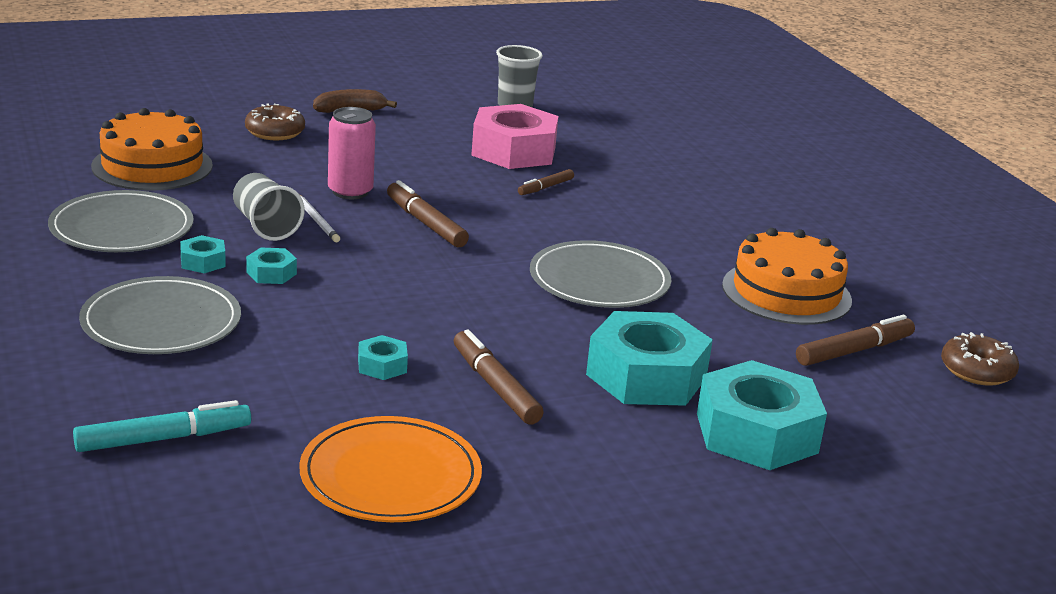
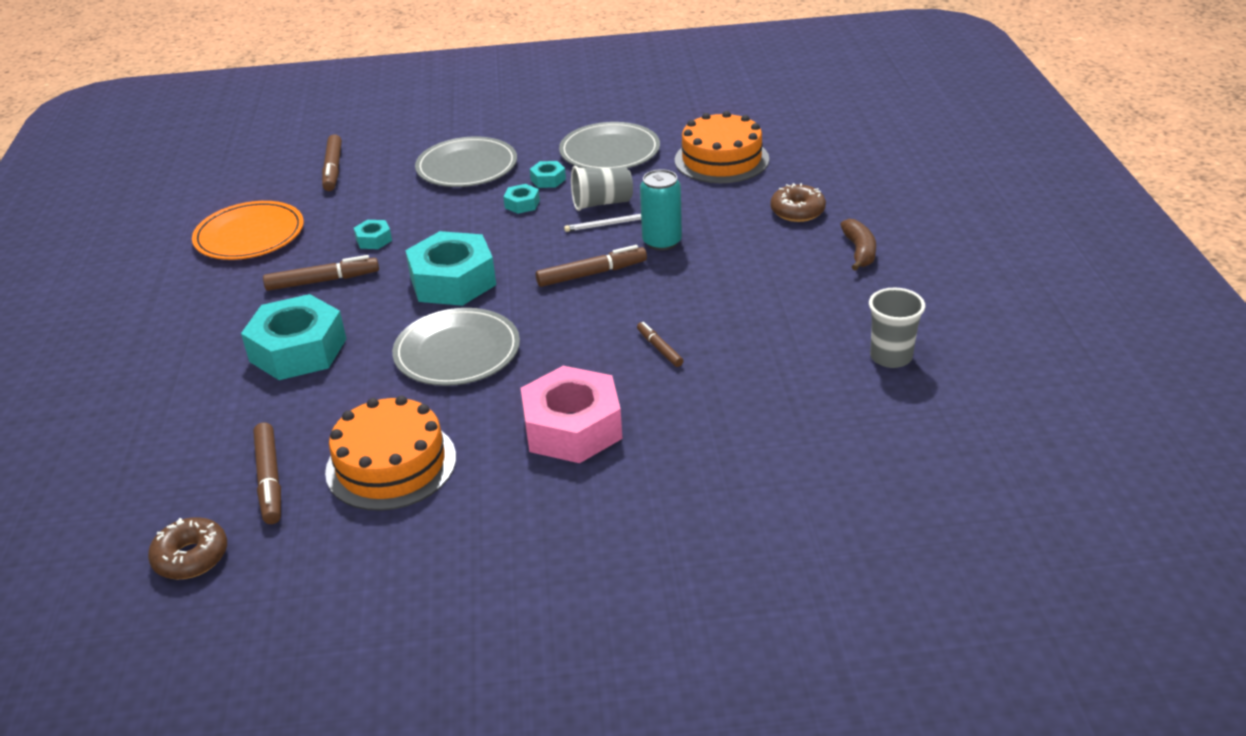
camera: 110 degrees right, 10 degrees up
(163, 439) = (333, 169): turquoise marker -> brown marker
(350, 192) = (662, 242): pink can -> turquoise can
(513, 151) = (755, 340): pink nut -> pink nut (572, 428)
(756, 433) = (193, 389): turquoise nut -> turquoise nut (452, 281)

